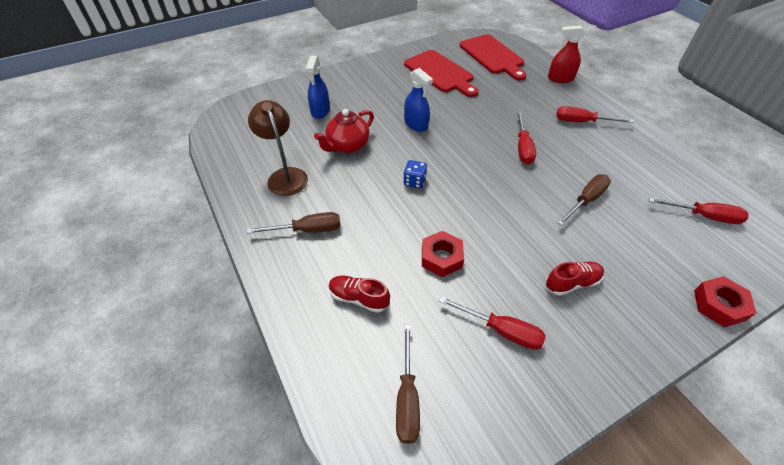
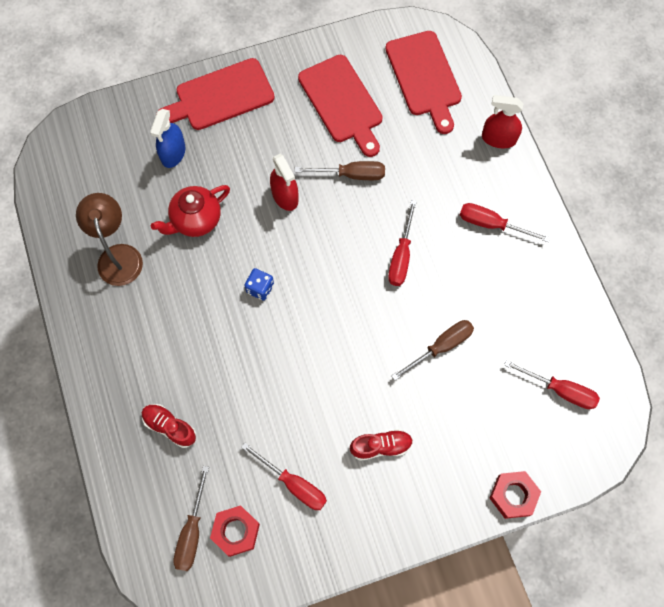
camera: 10 degrees right, 20 degrees up
(307, 230) = (132, 336): brown screwdriver -> brown screwdriver (351, 174)
(349, 78) = (220, 96): none -> red cutting board
(416, 124) = (285, 196): blue spray bottle -> red spray bottle
(441, 257) = (261, 394): red nut -> red nut (236, 531)

